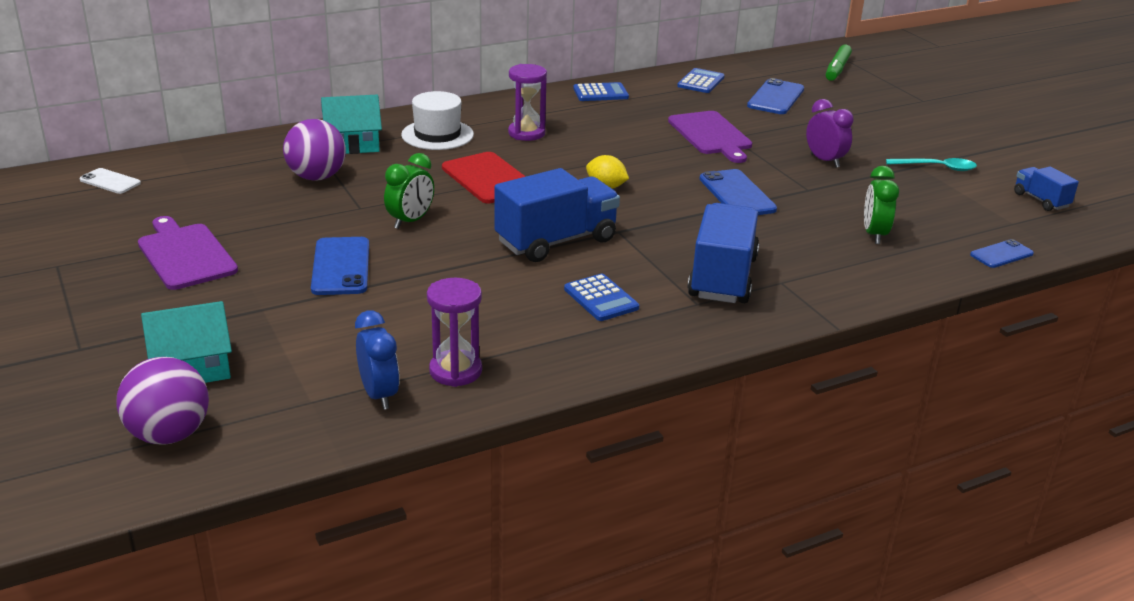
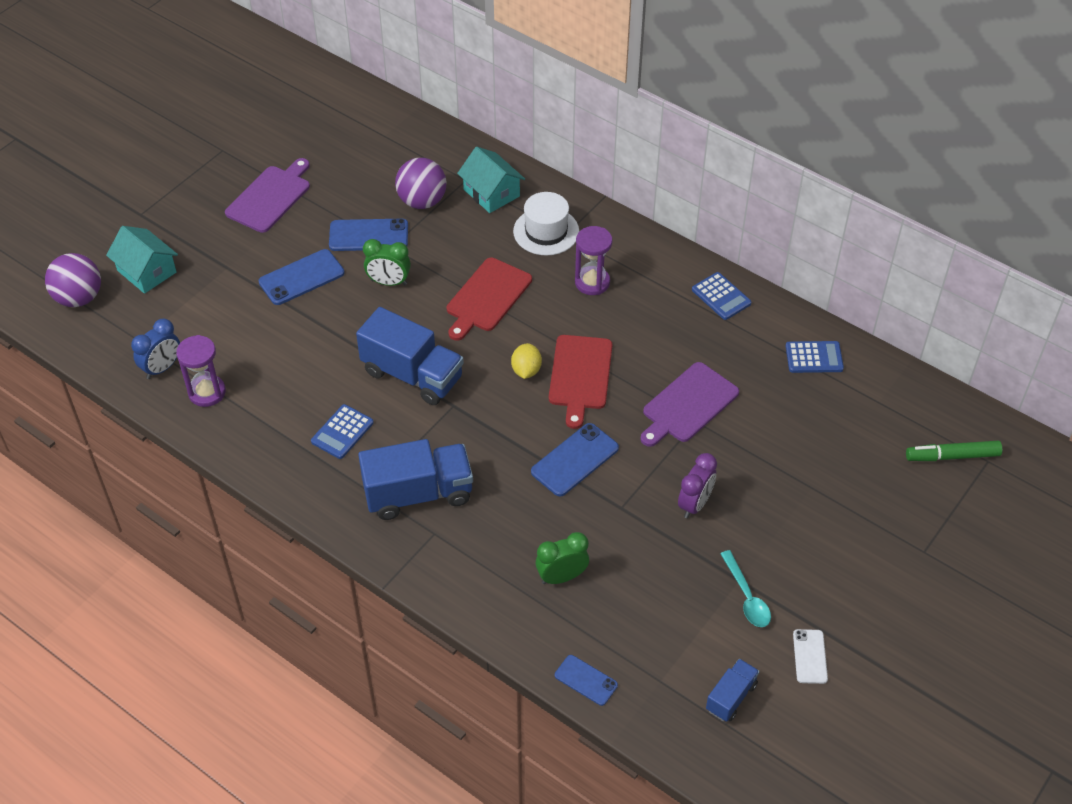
camera: 65 degrees right, 20 degrees up
(110, 181) = (342, 107): white phone -> white phone (810, 656)
(636, 166) = (580, 375): none -> red cutting board
(776, 97) = (823, 426): blue phone -> blue phone (368, 235)

